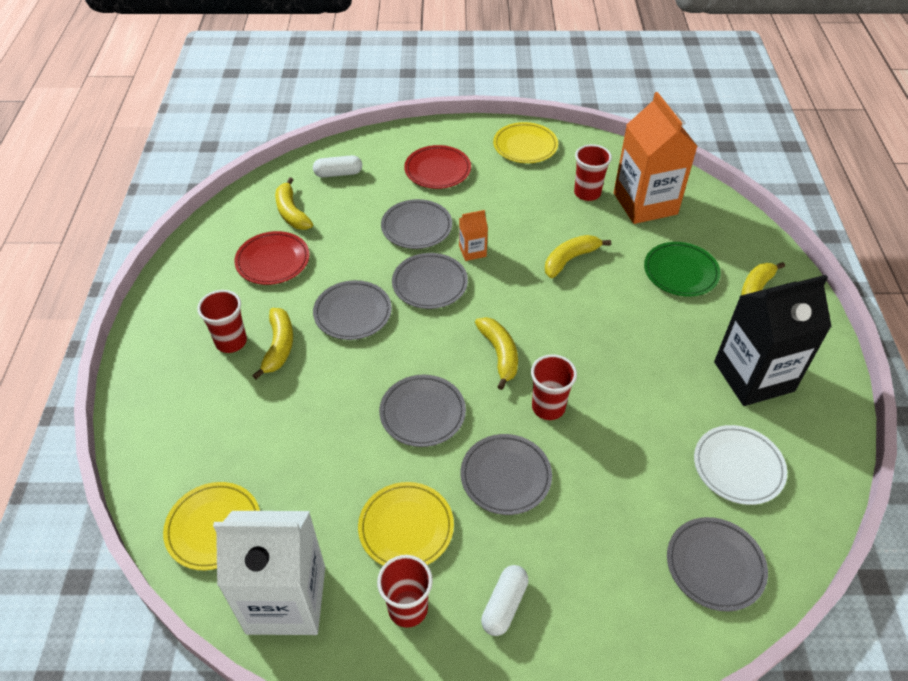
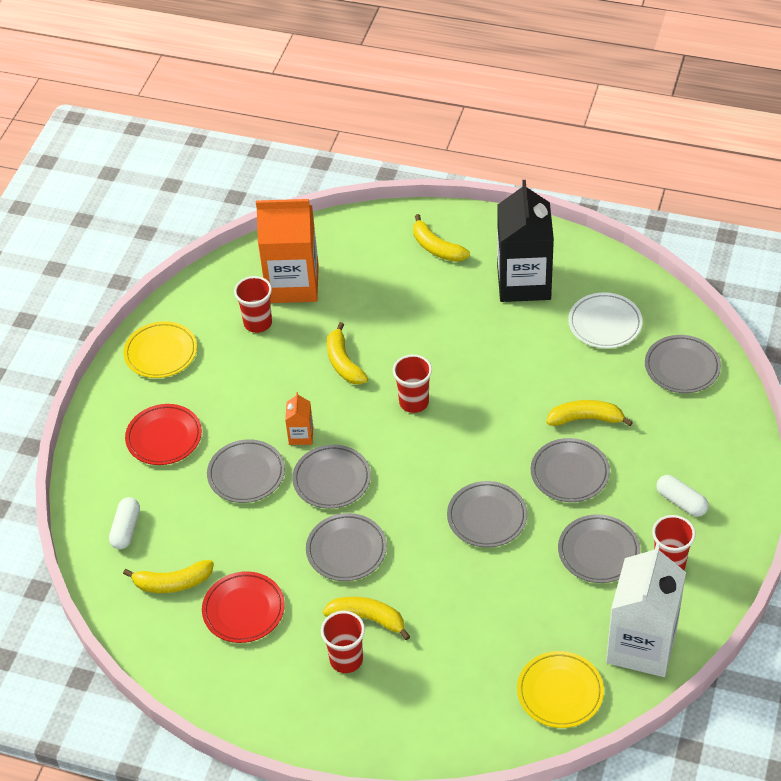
camera: 70 degrees left, 0 degrees up
(406, 528) = (598, 551): yellow plate -> grey plate
(499, 354) = (440, 446): yellow banana -> yellow banana (586, 419)
(548, 407) = (510, 426): red cup -> red cup (414, 402)
(680, 272) = (392, 288): green plate -> none

